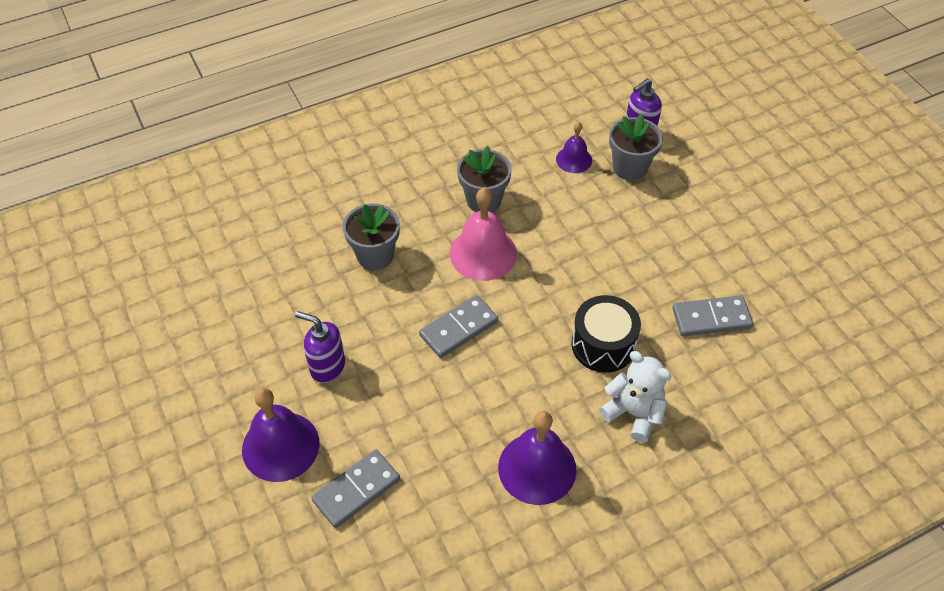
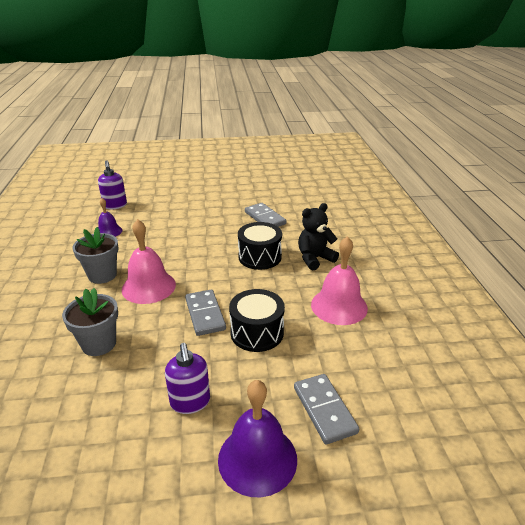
camera: 70 degrees left, 20 degrees down
(327, 367) = (190, 402): purple soap dispenser -> purple soap dispenser turned 60 degrees counterclockwise
(448, 391) = (257, 332): none -> black drum
(537, 468) = (339, 306): purple bell -> pink bell
(630, 168) = (137, 215): grey flower pot -> none
(634, 413) = (314, 259): white teddy bear -> black teddy bear
(711, 318) = (265, 218): grey domino -> grey domino turned 45 degrees counterclockwise

